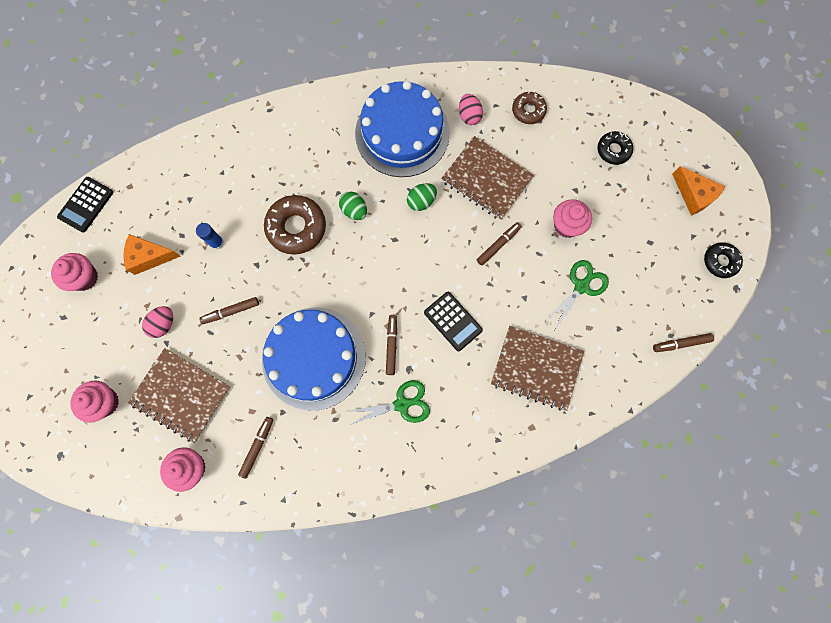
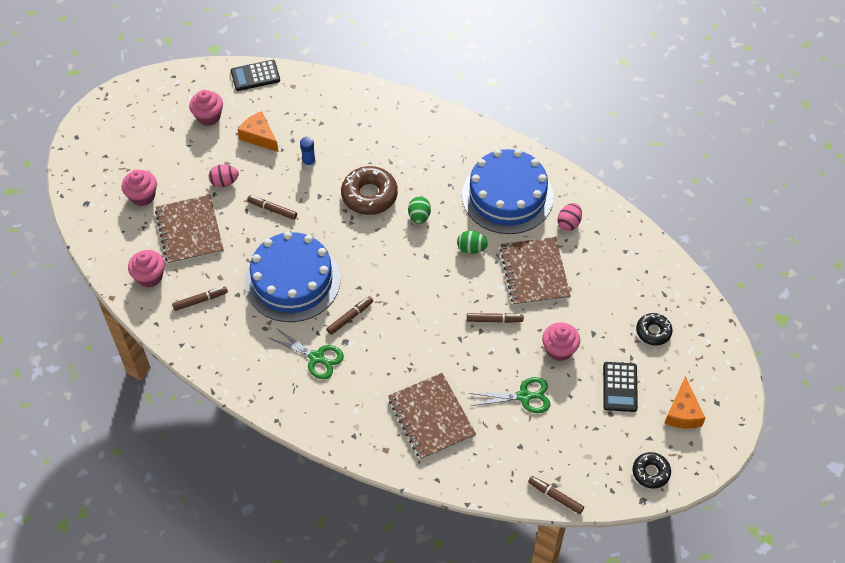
camera: 45 degrees right, 20 degrees down
(453, 321) = (407, 339): black calculator -> black calculator (620, 387)
(528, 111) = (617, 254): brown donut -> none

